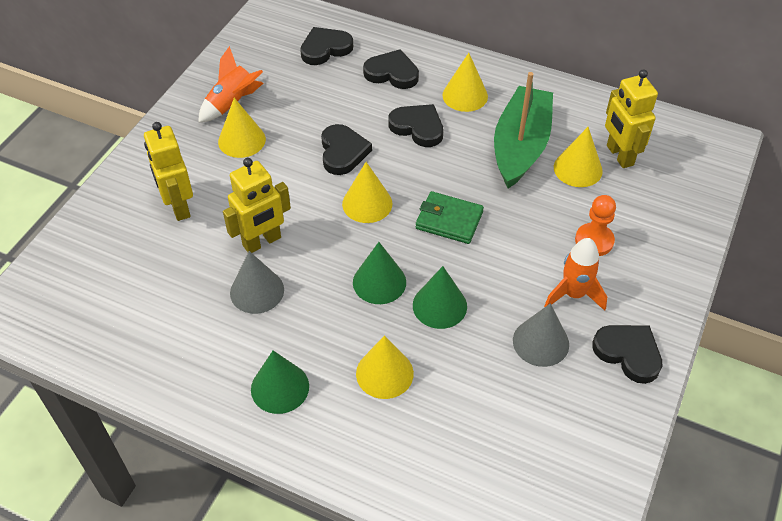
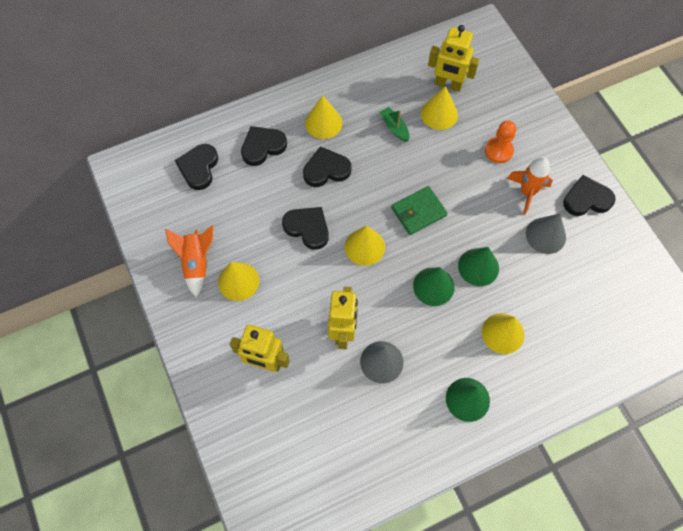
camera: 50 degrees left, 15 degrees up
(520, 146) = (394, 127): green boat -> green boat, size x0.42

